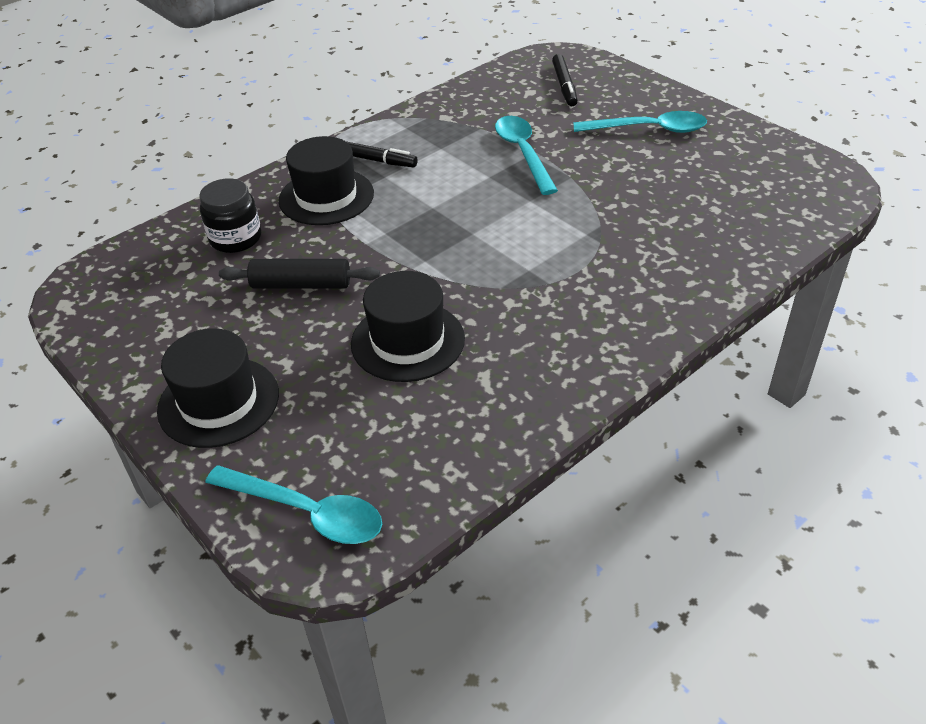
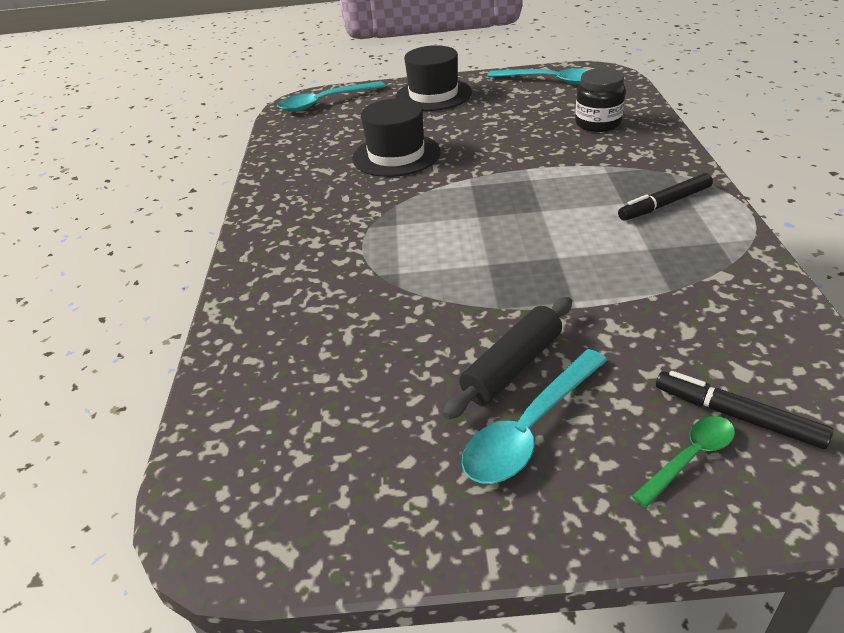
camera: 130 degrees right, 5 degrees down
(301, 284) = (508, 135): black rolling pin -> black rolling pin (512, 367)
(326, 197) = (618, 168): black hat -> none
(523, 153) = (580, 296): turquoise spoon -> turquoise spoon (550, 81)
(607, 89) = (690, 458): none -> green spoon

